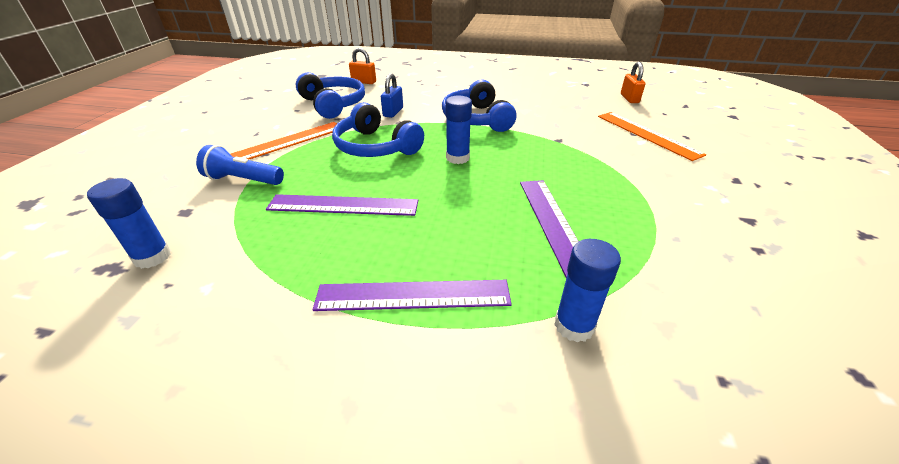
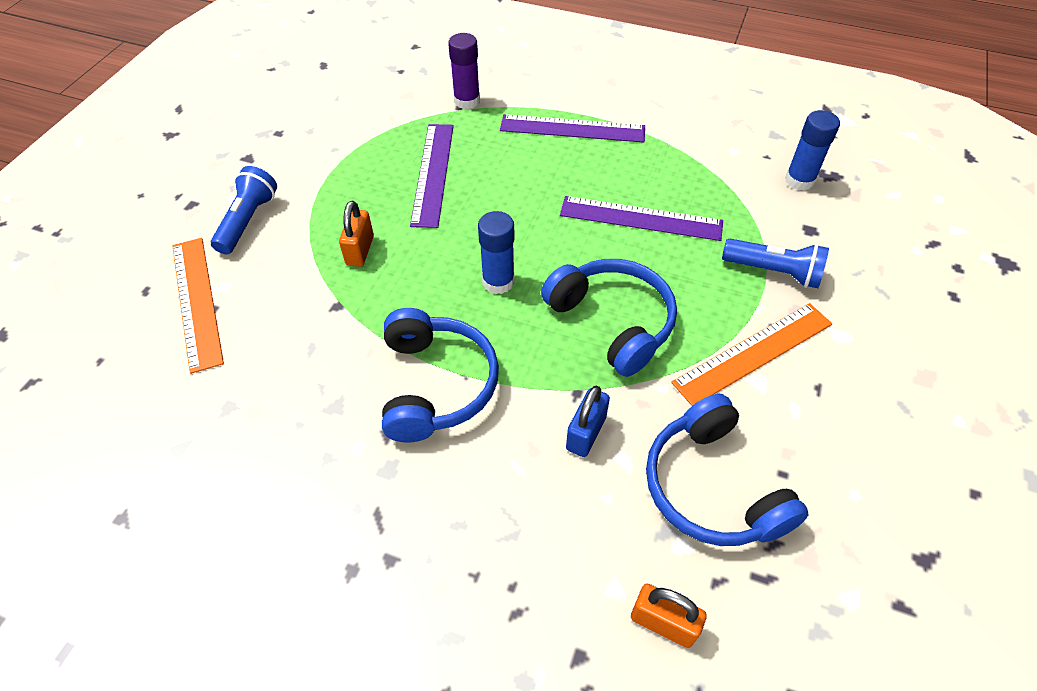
camera: 170 degrees left, 15 degrees up
(574, 325) = (467, 101): blue glue stick -> purple glue stick
(629, 98) = (101, 426): orange padlock -> orange padlock (360, 251)
(675, 174) = (248, 221): none -> blue flashlight

